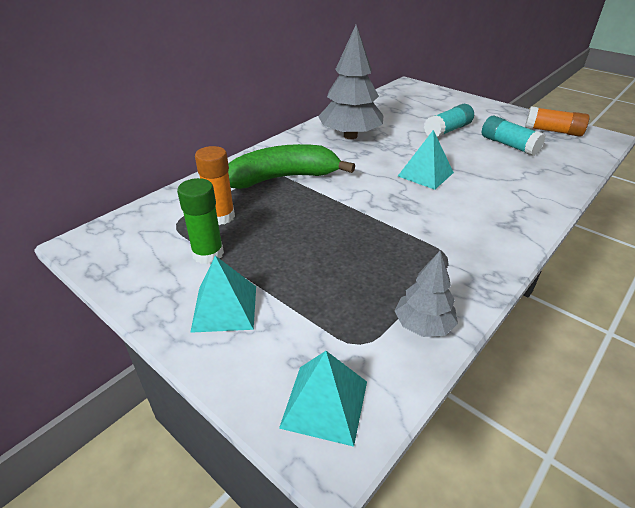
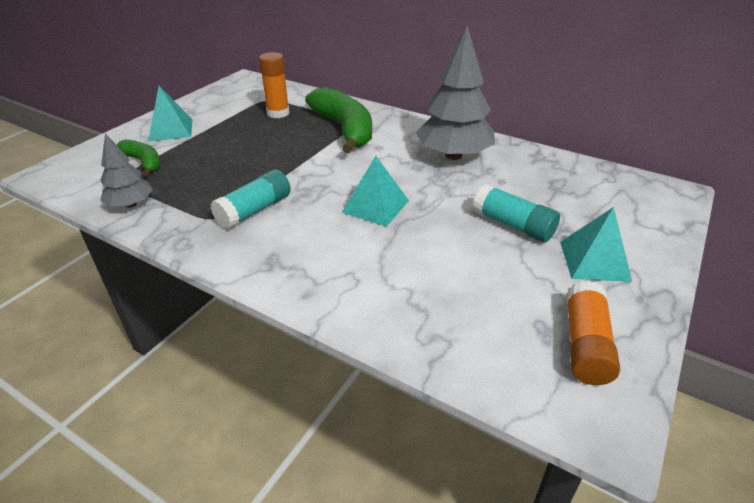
camera: 80 degrees right, 0 degrees up
(208, 254) = (230, 116): green glue stick -> none
(317, 326) = (144, 162): none -> green banana
(325, 403) = (77, 170): turquoise pyramid -> turquoise pyramid (594, 261)
(509, 145) = (493, 282): turquoise glue stick -> turquoise glue stick (254, 210)

